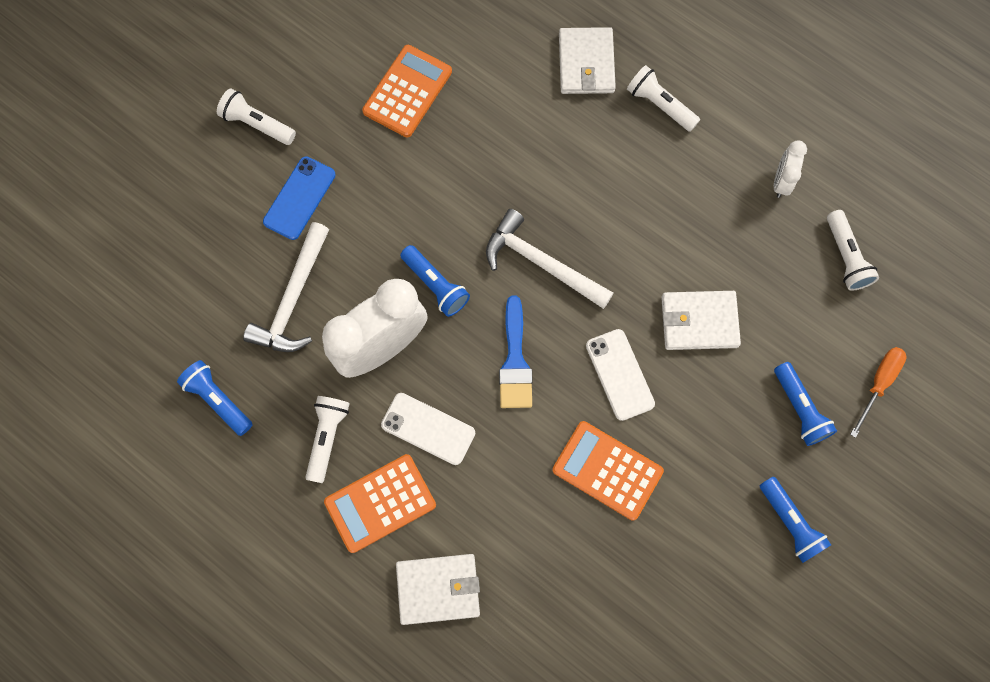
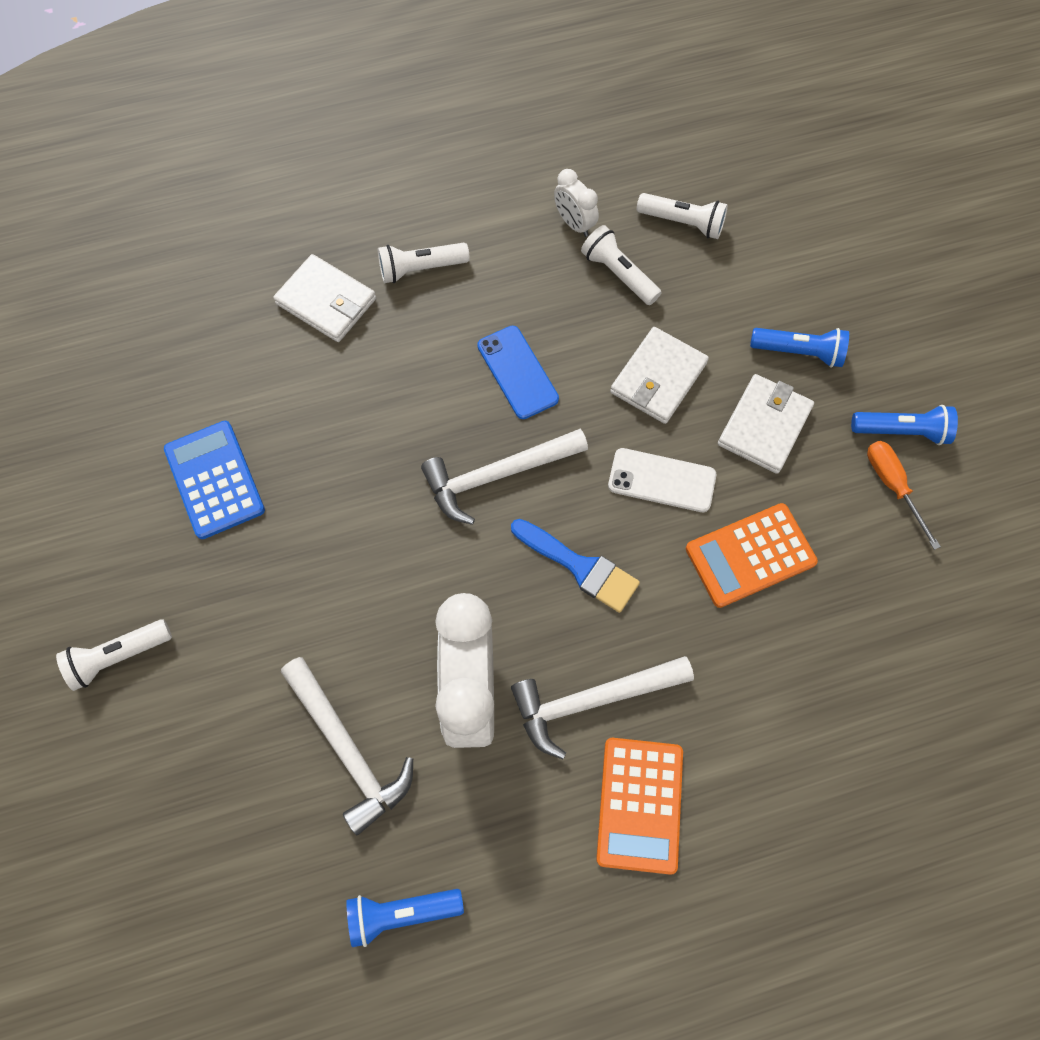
camera: 55 degrees left, 5 degrees down
(299, 198) = (240, 666): blue phone -> blue phone (517, 372)
(327, 438) = (530, 815): white flashlight -> white flashlight (618, 274)
(407, 91) = (214, 480): orange calculator -> blue calculator
(428, 428) = (592, 700): white phone -> white hammer
(435, 285) = (444, 591): blue flashlight -> none
(438, 589) = (770, 804): white wallet -> white wallet (764, 426)
(878, 383) = (817, 276): orange screwdriver -> orange screwdriver (892, 486)

